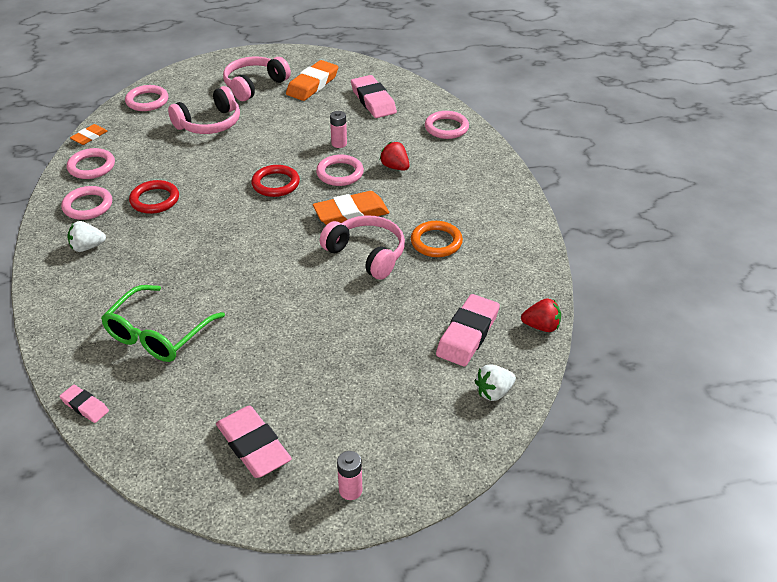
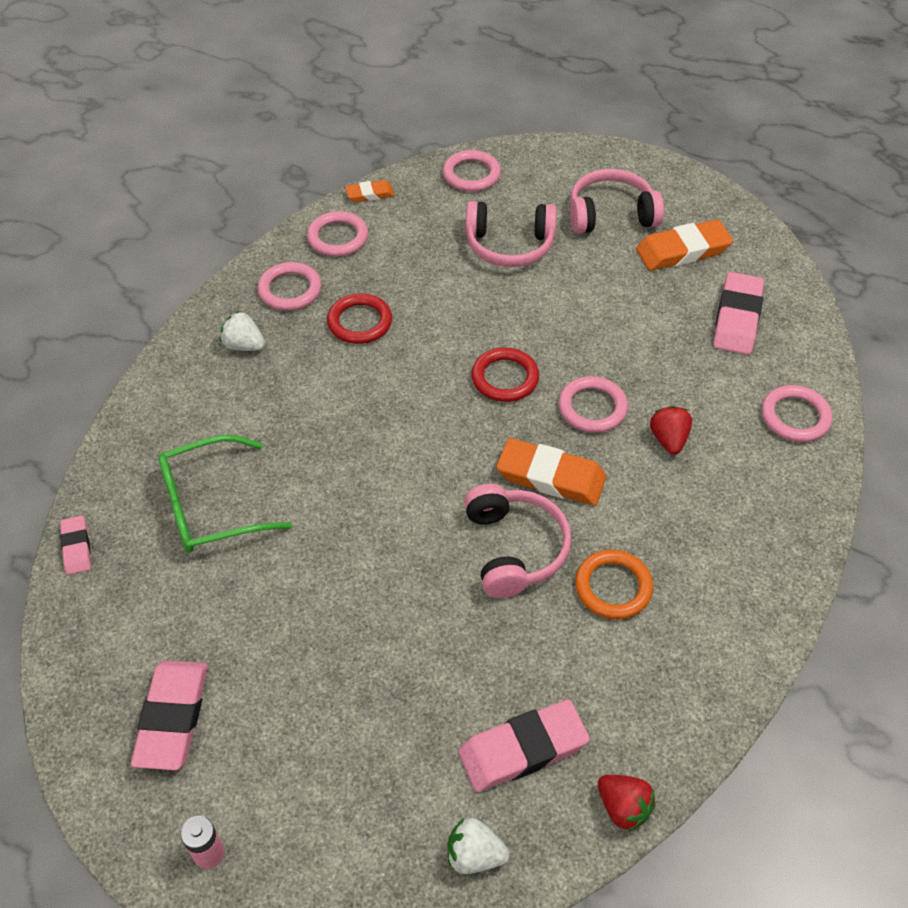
camera: 40 degrees right, 10 degrees up
(339, 143) = (632, 361): pink battery -> none

